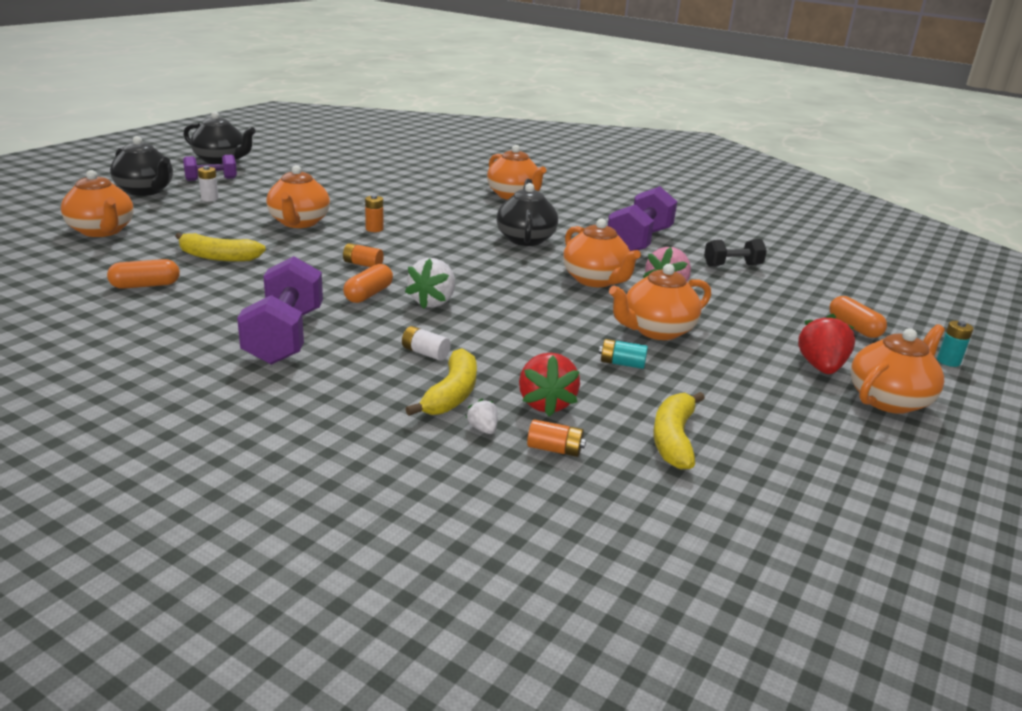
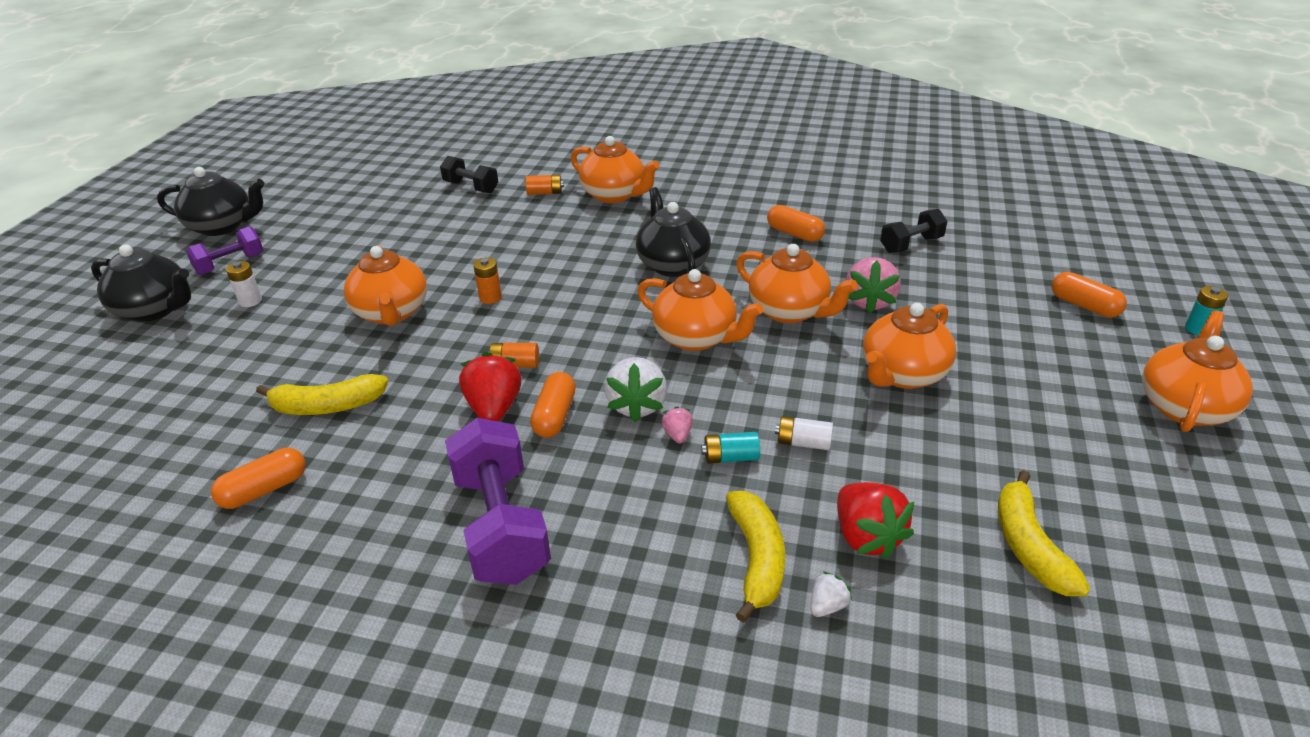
camera: 15 degrees left, 10 degrees up
(102, 231) = (141, 404): orange teapot -> orange teapot (696, 338)
(409, 173) = (471, 187): none -> black dumbbell
(425, 353) = (683, 497): white battery -> white battery (803, 443)
(449, 322) = (677, 435): none -> pink strawberry
(483, 429) = (827, 606): white strawberry -> white strawberry turned 90 degrees clockwise
(555, 449) = (923, 610): orange battery -> orange battery (545, 193)
(622, 364) = (902, 441): turquoise battery -> turquoise battery (730, 457)
(639, 242) = (794, 234): purple dumbbell -> orange capsule
(821, 367) = (1093, 378): red strawberry -> red strawberry (494, 409)

